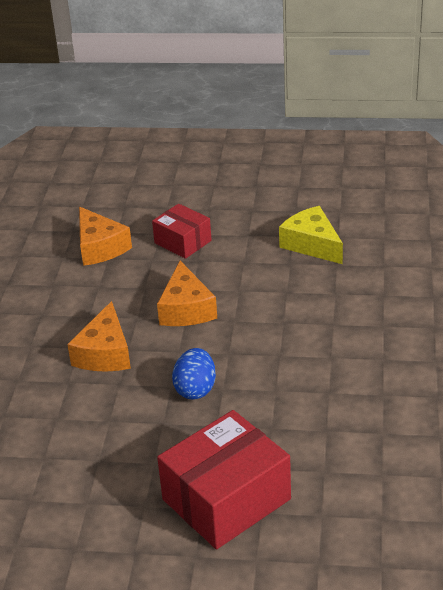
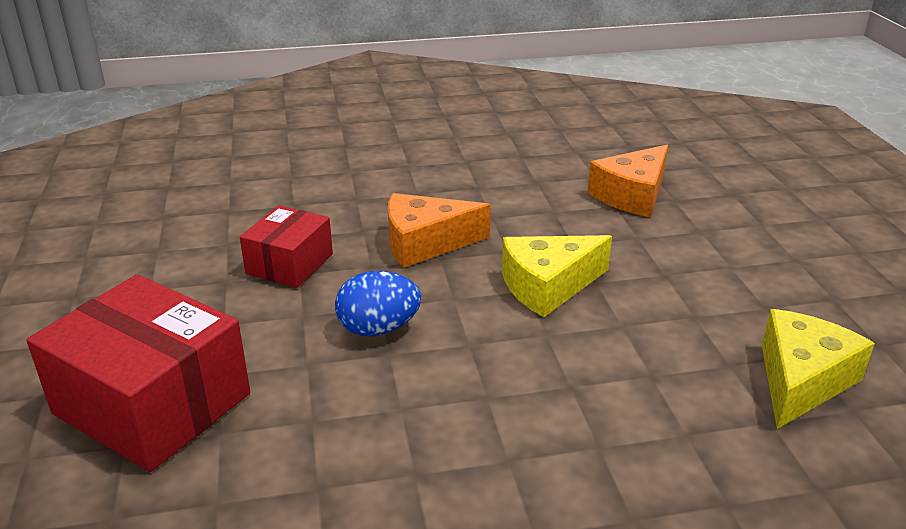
camera: 70 degrees right, 5 degrees down
(183, 242) = (696, 253): red box -> red box (289, 264)
(186, 309) = (548, 286): orange cheese -> yellow cheese

